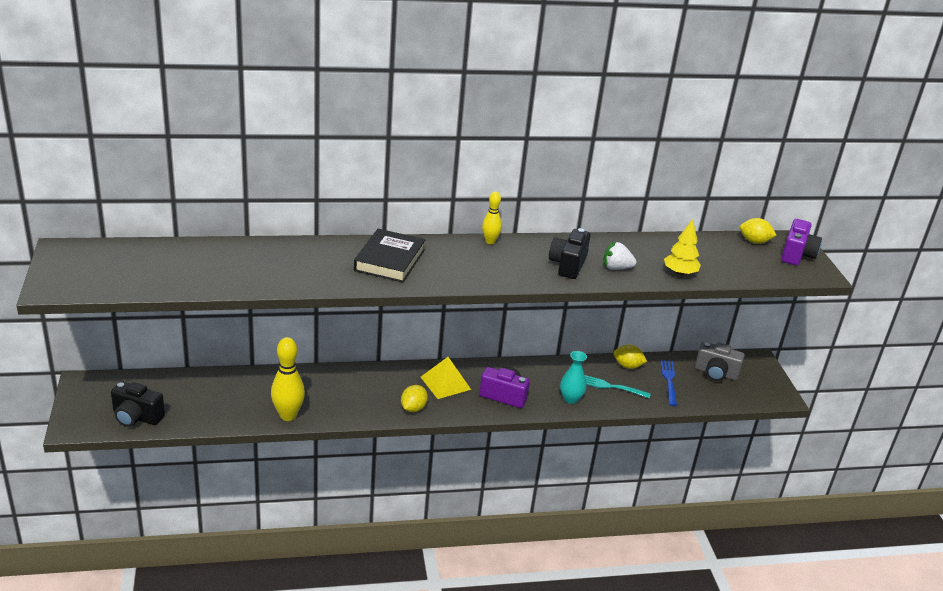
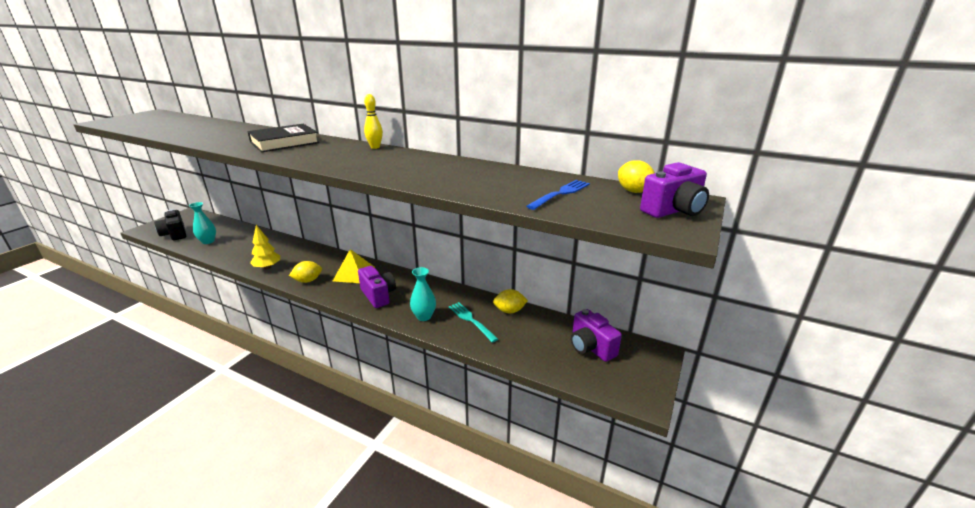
camera: 40 degrees right, 5 degrees down
(205, 409) = (208, 241): none -> turquoise vase
(288, 415) = (236, 259): yellow bowling pin -> none
(568, 265) = (401, 168): black camera -> none
(616, 268) = (439, 178): white strawberry -> none
(627, 366) = (509, 311): yellow lemon -> yellow lemon turned 60 degrees counterclockwise
(669, 380) = (532, 336): blue fork -> blue fork (560, 194)
(679, 273) = (495, 193): yellow tree -> yellow tree (267, 267)
(715, 373) = (591, 347): grey camera -> purple camera

